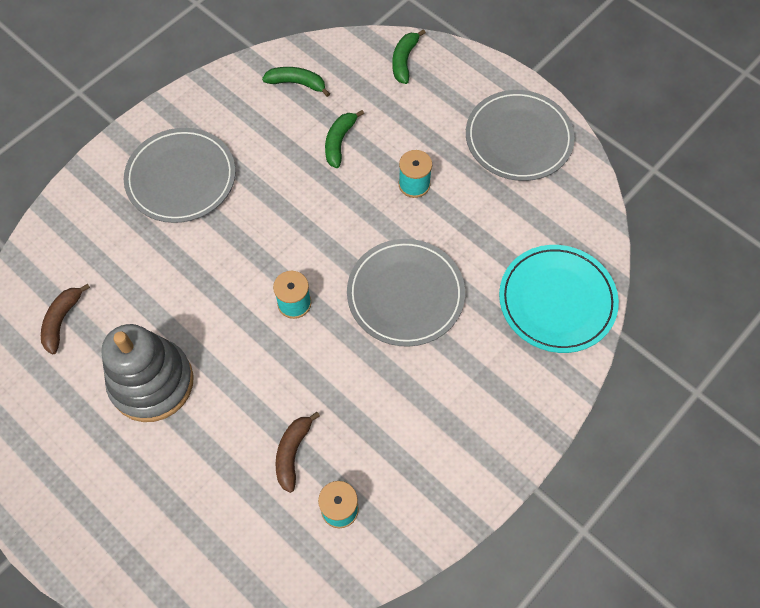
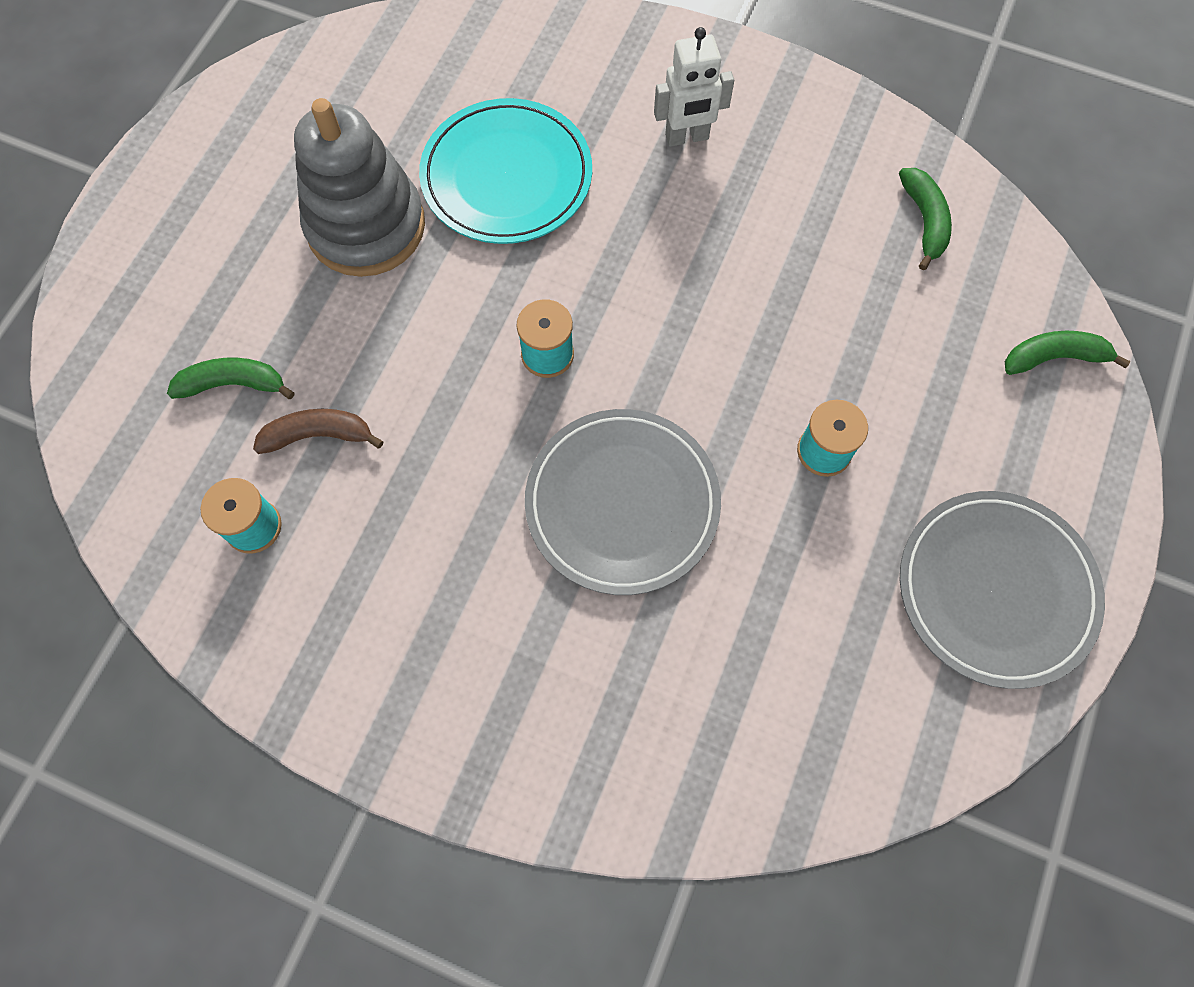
camera: 70 degrees right, 5 degrees up
(62, 321) = (417, 92): brown banana -> none
(181, 178) = (687, 137): grey plate -> white robot
(339, 142) = (848, 317): green banana -> green banana (233, 384)
(557, 300) = (705, 748): turquoise plate -> turquoise plate (507, 176)

